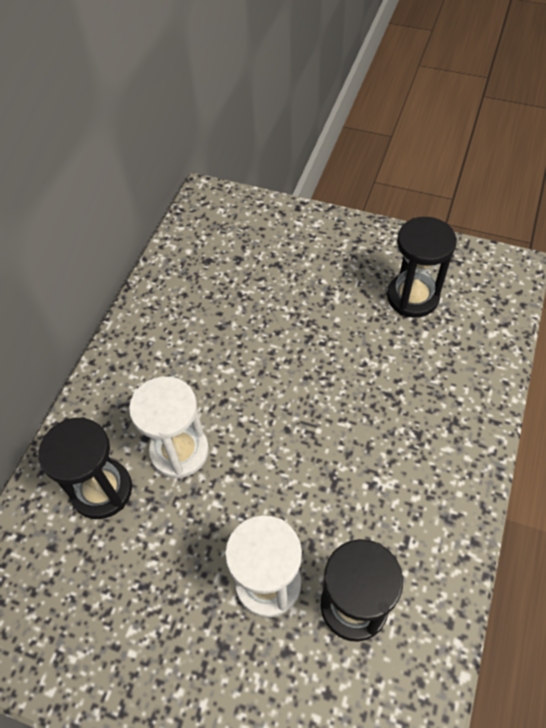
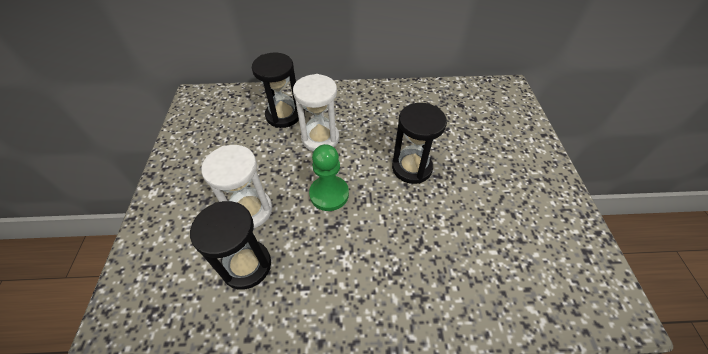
camera: 65 degrees right, 5 degrees down
(284, 471) = (329, 194): none -> green pawn
(412, 297) = (522, 232): black hourglass -> black hourglass (412, 168)

